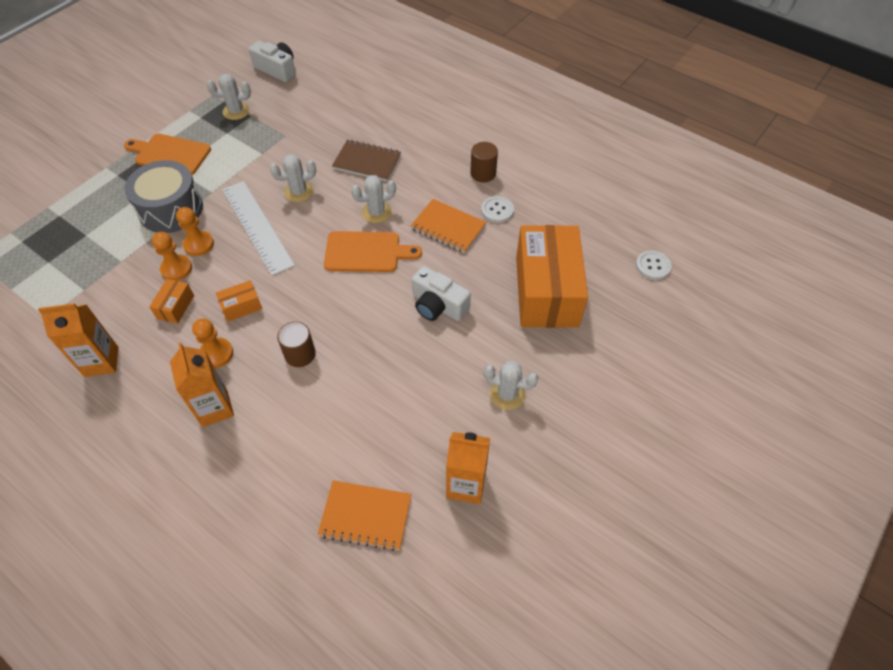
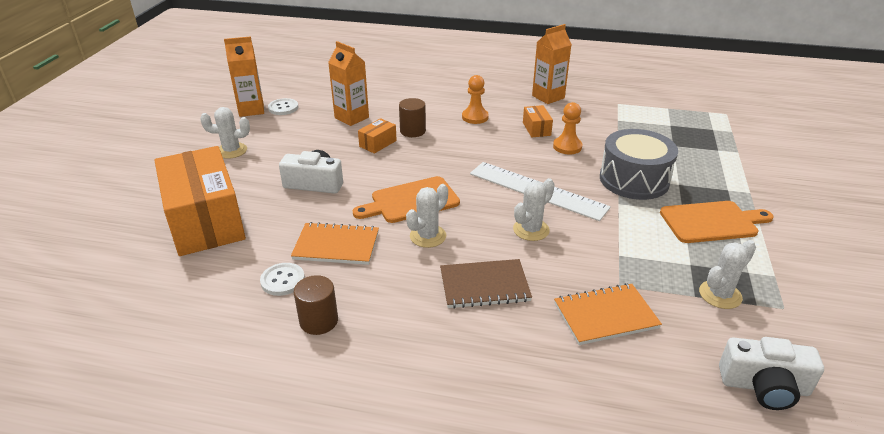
camera: 155 degrees right, 20 degrees down
(198, 244) = (572, 164): orange pawn -> none
(215, 408) = (447, 98): orange carton -> orange carton (351, 118)
(241, 307) = (486, 141): orange box -> orange box (378, 143)
(365, 516) = (312, 88): orange notebook -> orange notebook (605, 316)
(653, 266) = (71, 277): white button -> white button (283, 108)

